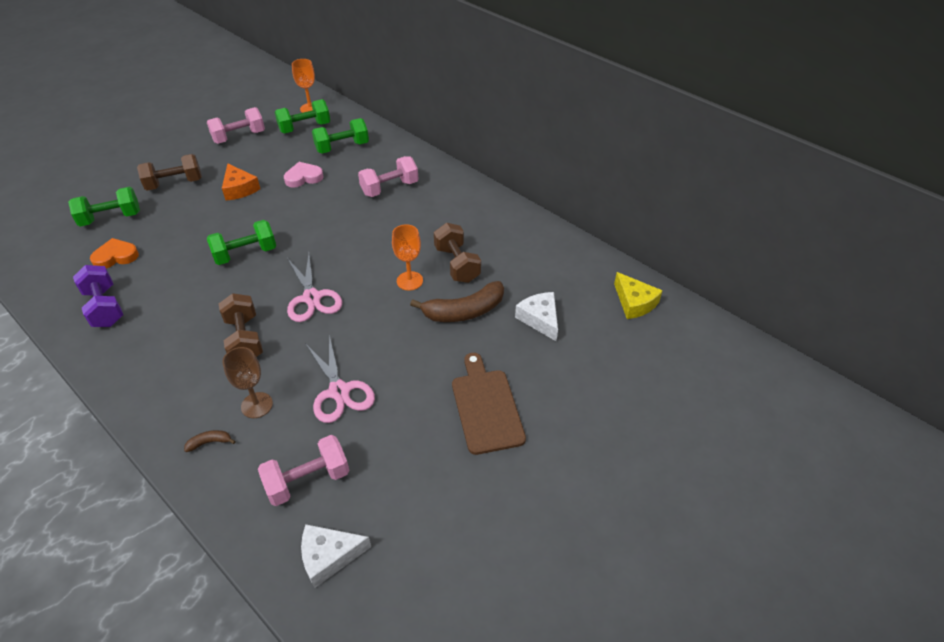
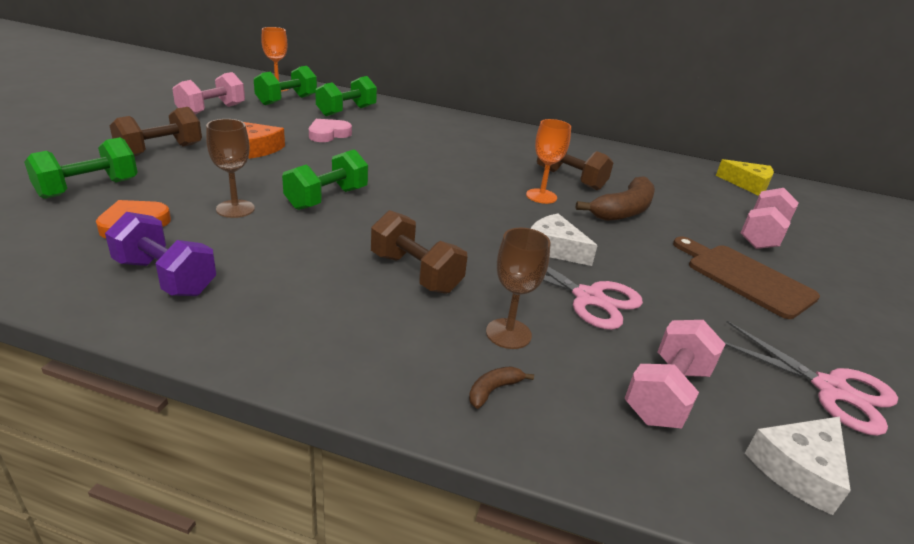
camera: 30 degrees left, 15 degrees down
(181, 254) = (235, 209): none -> brown goblet
(312, 298) = (454, 224): pink scissors -> pink scissors (830, 389)
(390, 188) = (433, 135): pink dumbbell -> pink dumbbell (762, 235)
(540, 319) = (694, 206): white cheese -> white cheese (554, 249)

